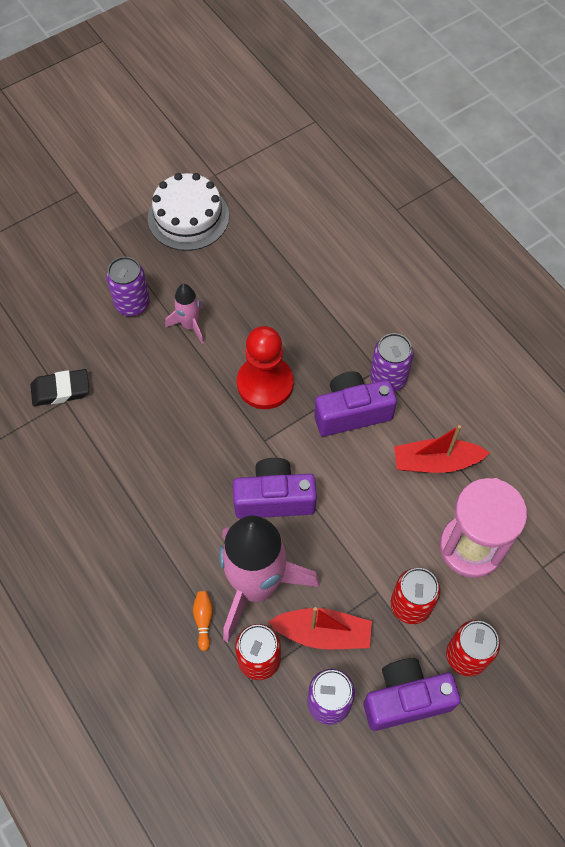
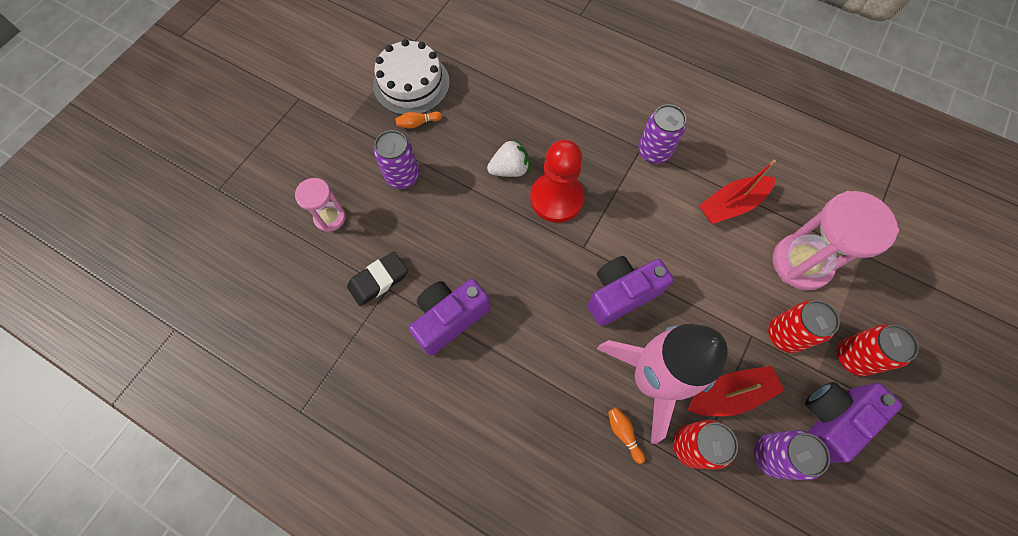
camera: 25 degrees left, 5 degrees up
(48, 315) = (330, 217): none -> pink hourglass
(174, 258) = (418, 123): none -> orange bowling pin
(190, 325) = (464, 174): pink rocket -> none
(236, 338) = (509, 169): none -> white strawberry
(351, 413) = (641, 193): purple camera -> purple camera (449, 319)

